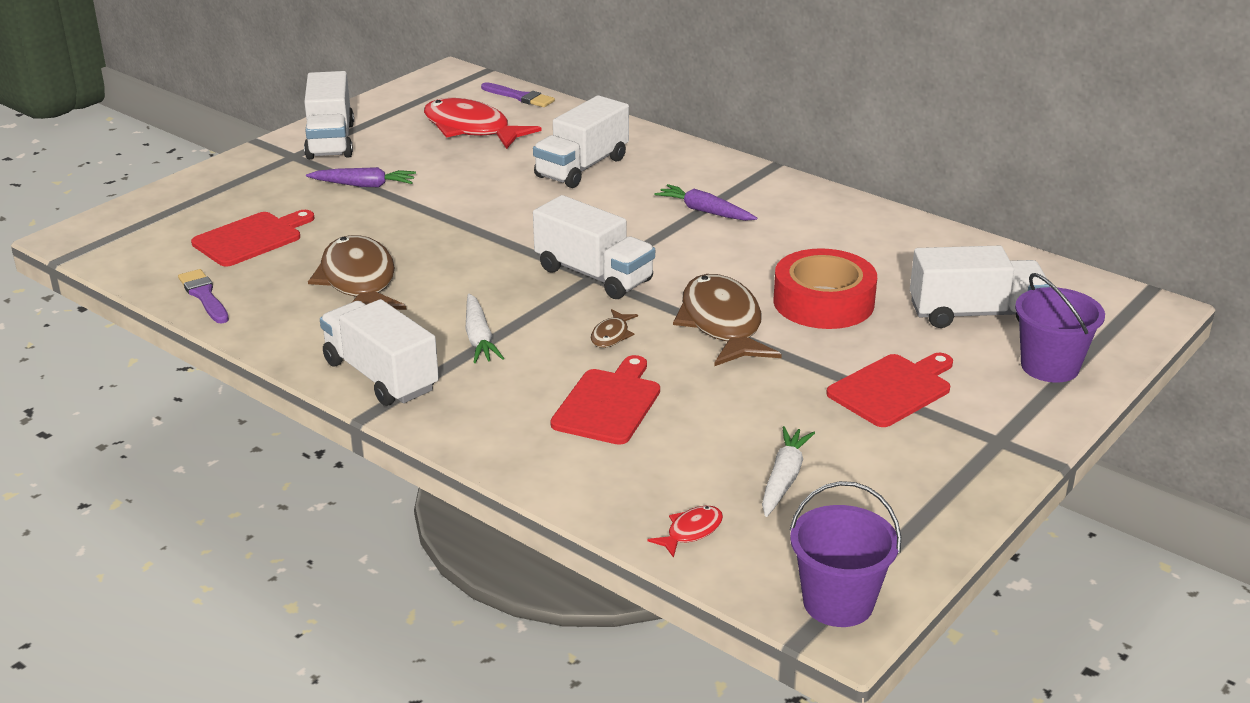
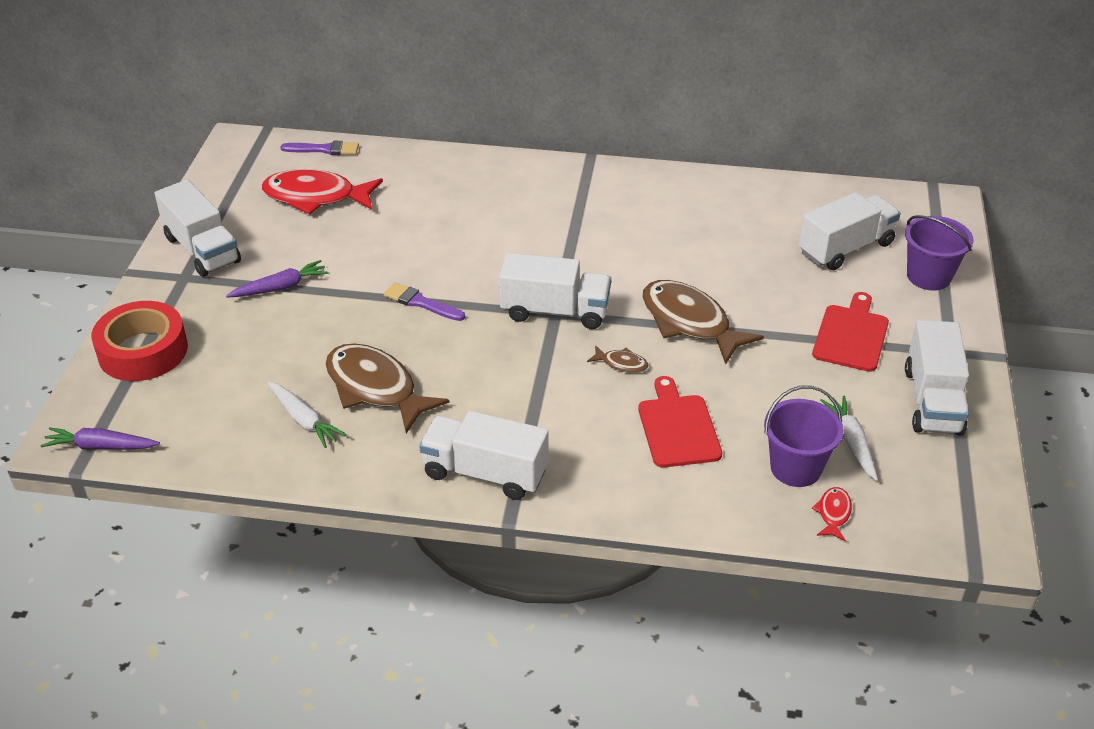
camera: 30 degrees left, 10 degrees up
(204, 295) = (256, 453): purple brush -> purple brush (421, 303)
(251, 238) = (236, 378): red cutting board -> none
(479, 338) = (525, 406): white carrot -> white carrot (304, 420)
(582, 167) = (446, 207): white truck -> white truck (932, 401)
(611, 335) = (621, 364): brown fish -> brown fish turned 60 degrees counterclockwise
(705, 211) = (581, 219): purple carrot -> purple carrot (101, 446)
(823, 302) = (740, 275): red tape -> red tape (143, 351)
(838, 603) = (972, 528): purple bucket -> purple bucket (796, 468)

